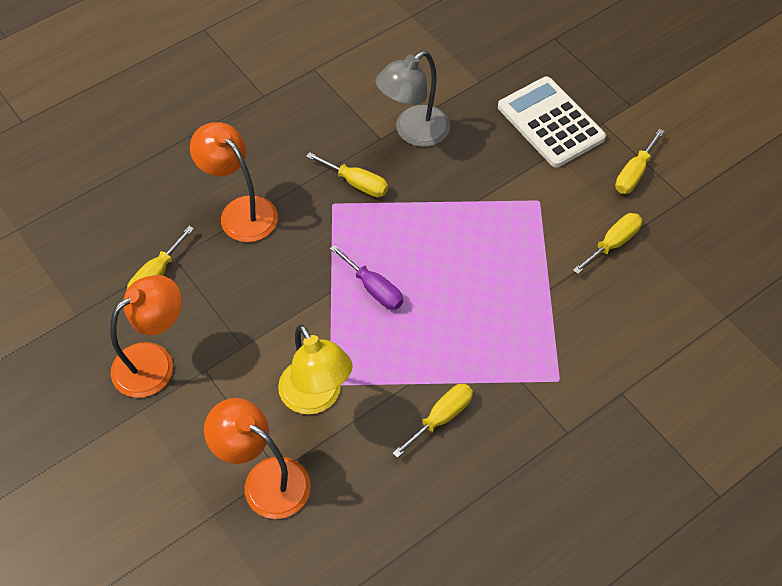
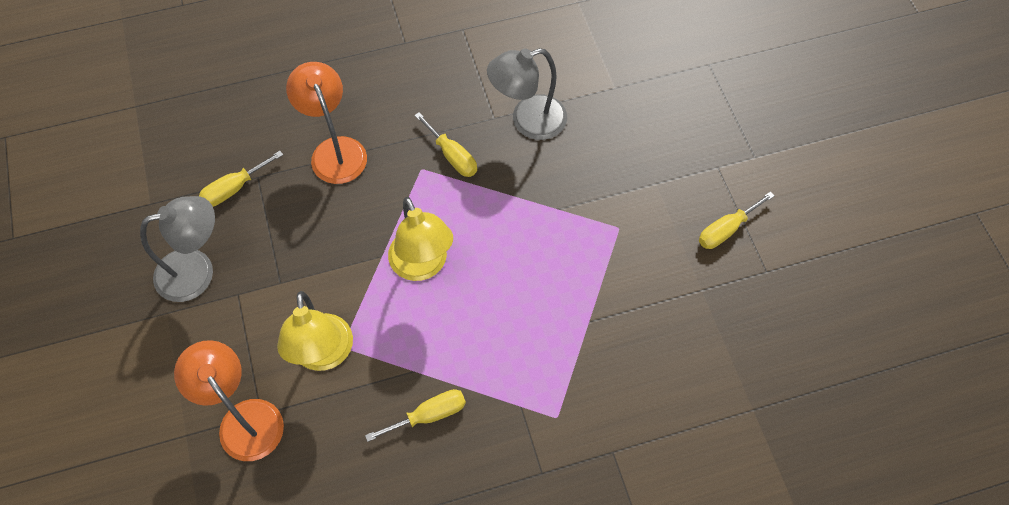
camera: 20 degrees right, 5 degrees up
(154, 362) = (197, 271): orange lamp -> grey lamp
(374, 289) = (422, 266): purple screwdriver -> yellow lamp
(550, 123) = (666, 151): white calculator -> none
(613, 243) = (672, 295): yellow screwdriver -> none

